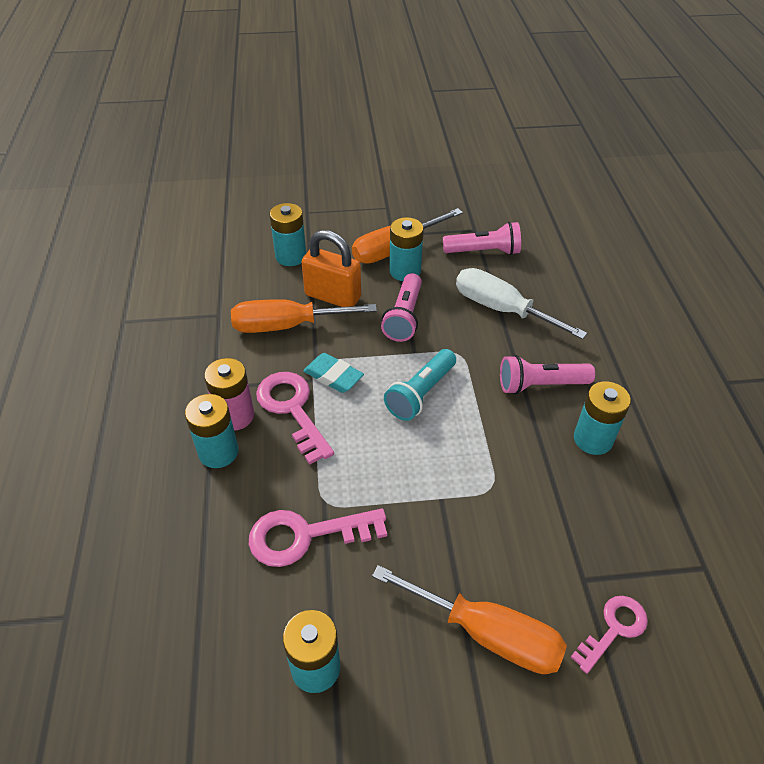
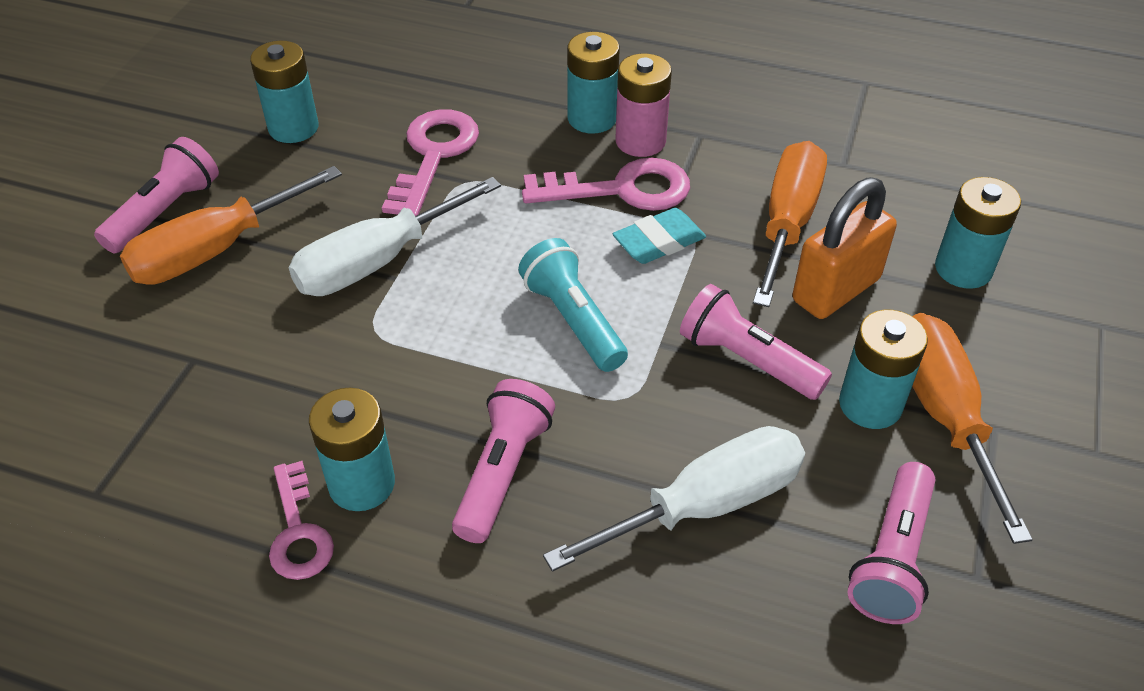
camera: 115 degrees right, 0 degrees up
(434, 516) = (377, 262): none -> white screwdriver
(470, 708) = (165, 211): none -> pink flashlight
(614, 629) = (122, 355): pink key -> pink key (298, 531)

